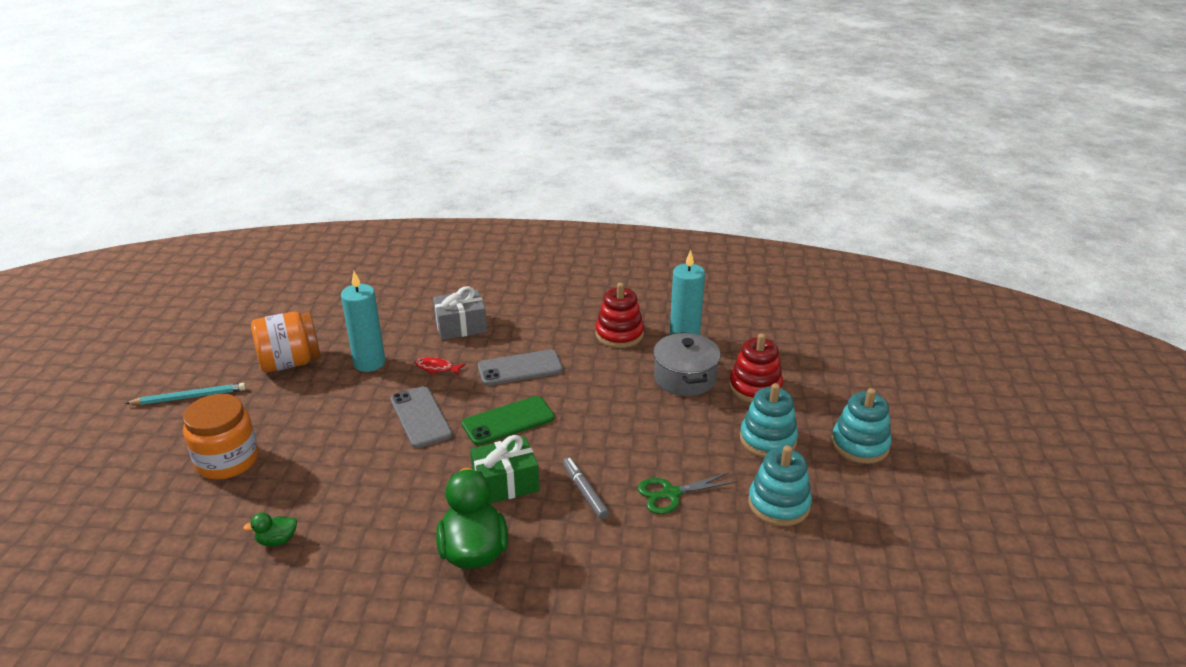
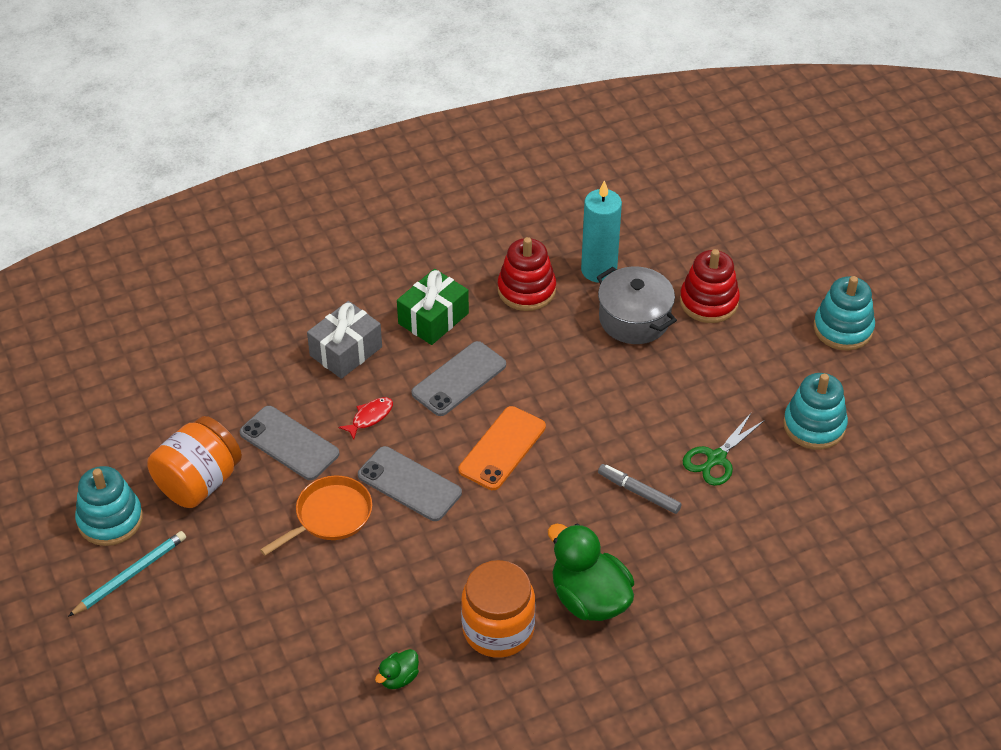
camera: 30 degrees left, 15 degrees up
(227, 460) = (258, 625): orange jar -> orange jar (498, 629)
(347, 415) = (329, 516): none -> orange pan
(369, 363) = (289, 443): turquoise candle -> grey phone
(437, 368) = (370, 417): red fish -> red fish turned 150 degrees clockwise
(505, 483) = (559, 518): green gift -> green gift (433, 318)
(508, 421) = (502, 448): green phone -> orange phone
(768, 440) = (760, 359): turquoise stacking toy -> turquoise stacking toy (110, 519)

